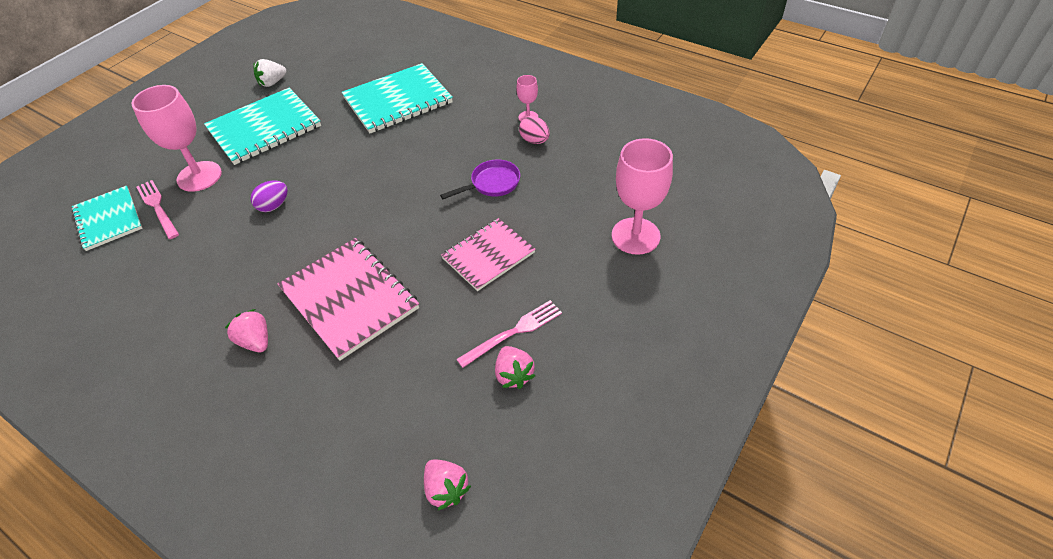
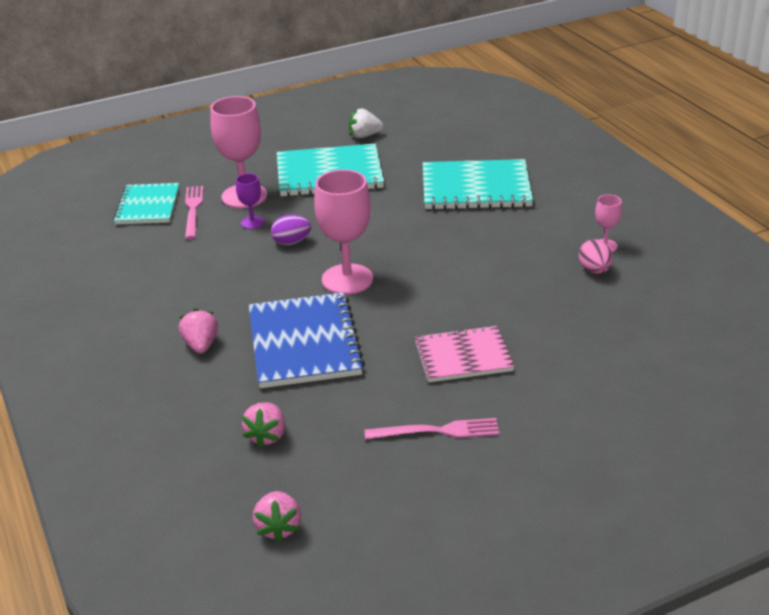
camera: 30 degrees right, 15 degrees down
(224, 200) = (252, 222): none -> purple goblet
(349, 299) = (304, 343): pink notebook -> blue notebook
(492, 184) = (516, 294): purple pan -> none
(514, 375) = (410, 466): pink strawberry -> pink strawberry (267, 436)
(635, 236) = (637, 397): pink goblet -> pink goblet (347, 279)

